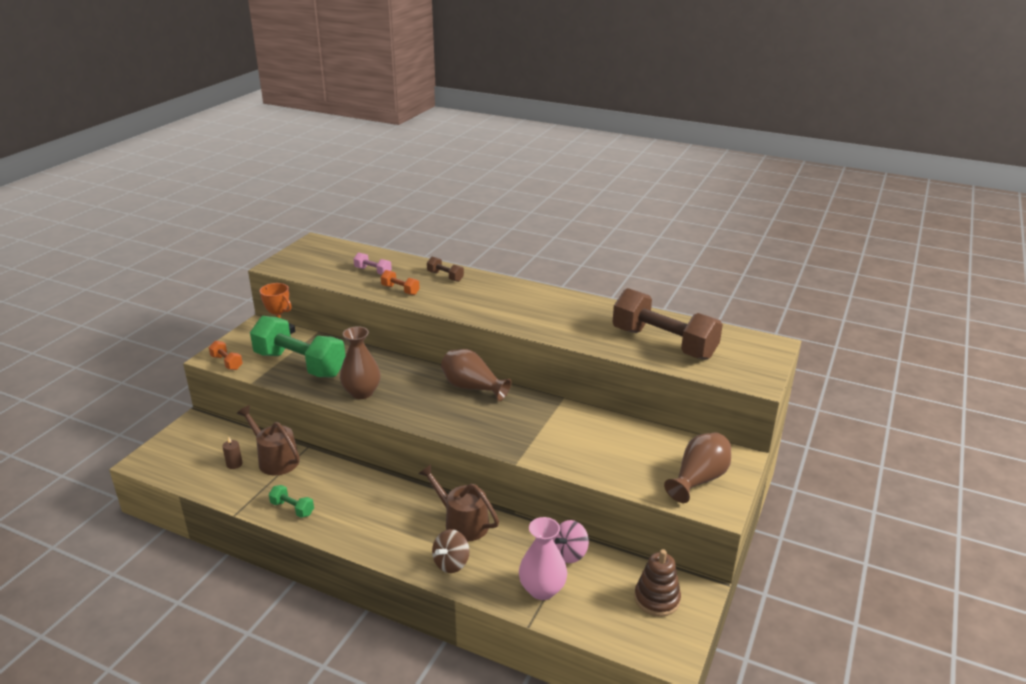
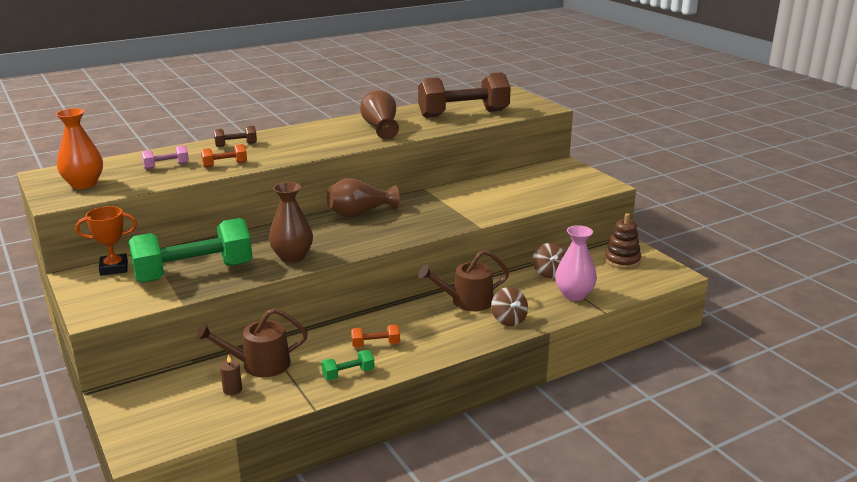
camera: 55 degrees left, 5 degrees down
(227, 362) = (119, 309): orange dumbbell -> orange dumbbell (375, 345)
(311, 260) = (84, 184): none -> orange vase
(569, 553) = (548, 273): pink spinning top -> brown spinning top
(698, 479) = (572, 181): brown vase -> brown vase (380, 128)

